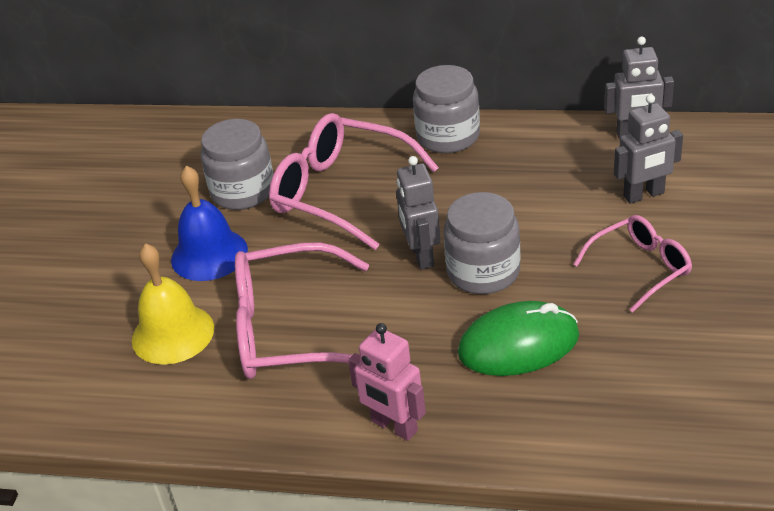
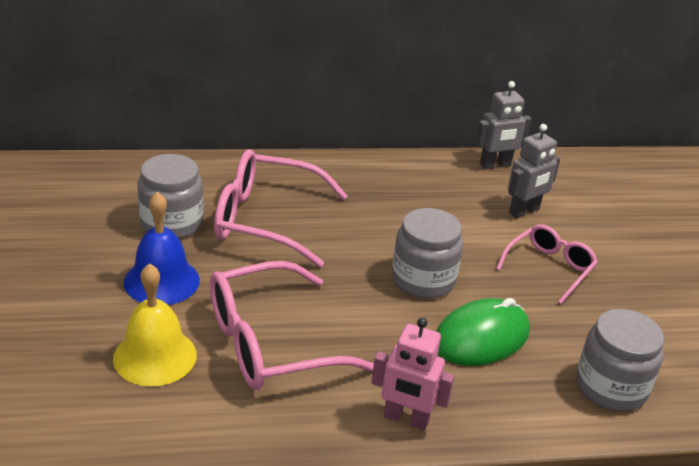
camera: 25 degrees left, 5 degrees down
(421, 256) = (363, 270): grey robot -> none
(448, 136) = (341, 171): grey jar -> grey jar (611, 387)

